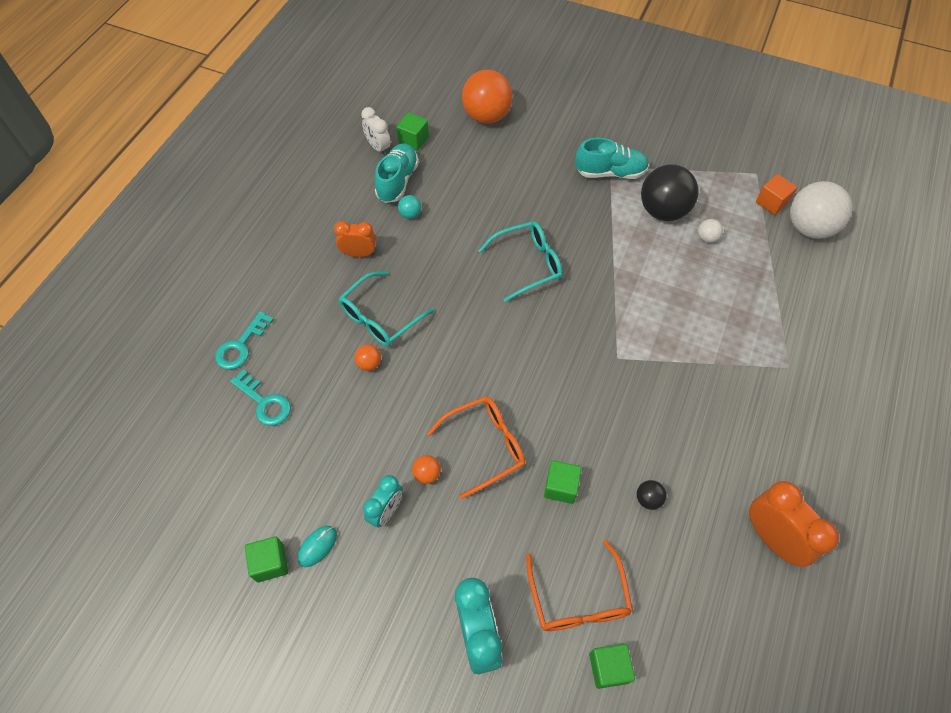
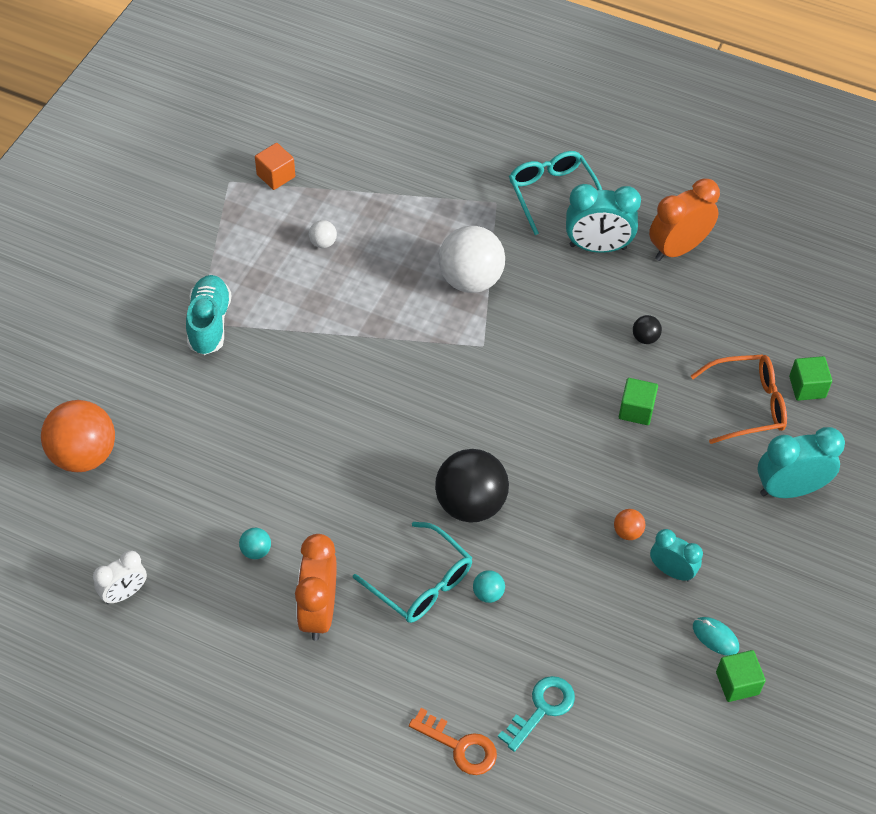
camera: 90 degrees left, 5 degrees down
(241, 346) = (460, 746): turquoise key -> orange key
(359, 254) = (319, 611): orange clock -> orange clock, size x1.59
(369, 363) = (488, 593): orange ball -> turquoise ball
(397, 181) = (194, 567): turquoise shoe -> none
(413, 140) = (116, 547): green cube -> none
(485, 446) = (592, 476): orange glasses -> none
(528, 264) = (348, 421): turquoise glasses -> turquoise glasses (552, 194)
(663, 211) = (278, 278): black ball -> black ball (470, 504)
(755, 458) = (597, 247): none -> turquoise clock
(809, 228) = (316, 150): white ball -> white ball (470, 280)

